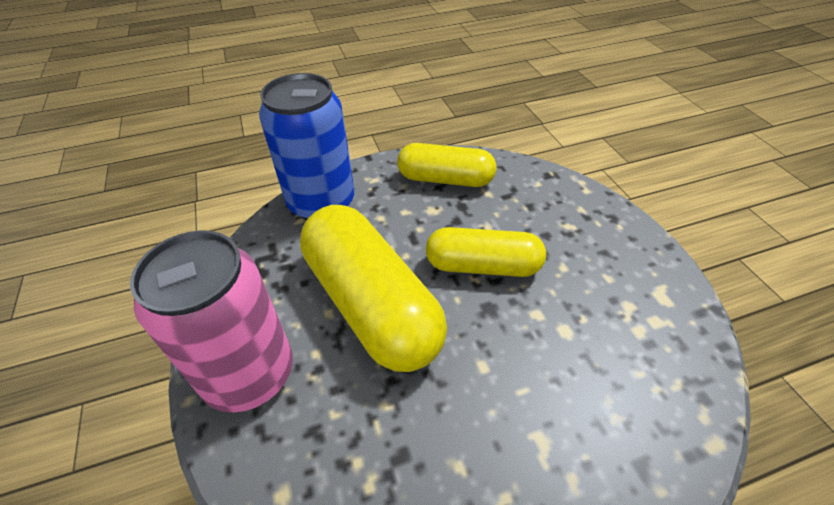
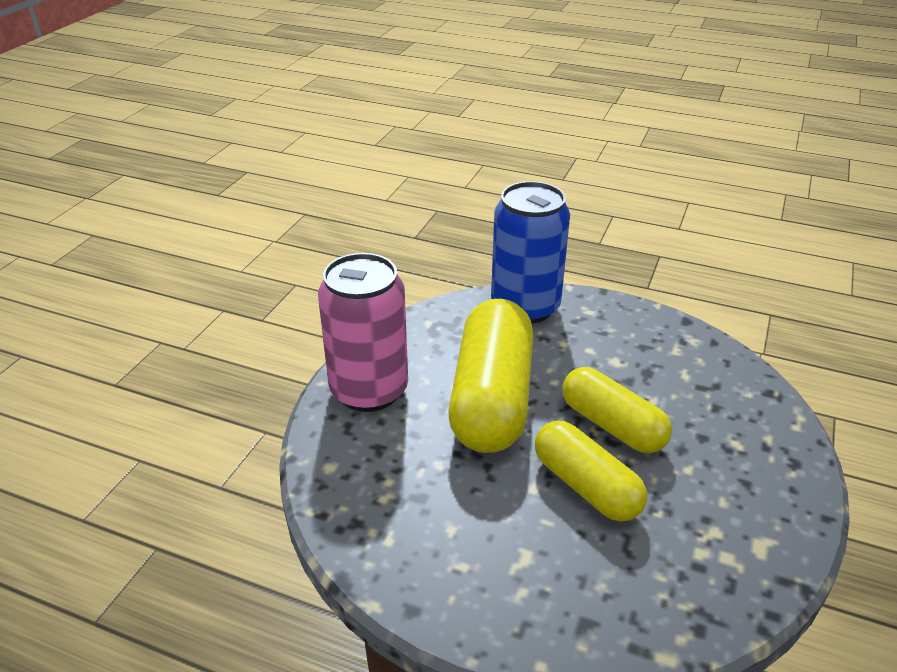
camera: 40 degrees right, 10 degrees down
(445, 179) = (656, 343): yellow capsule -> yellow capsule (586, 486)

